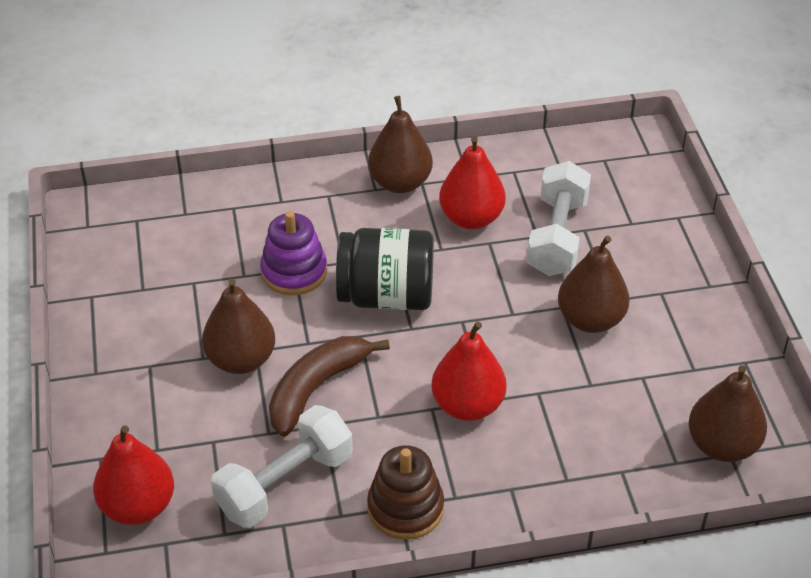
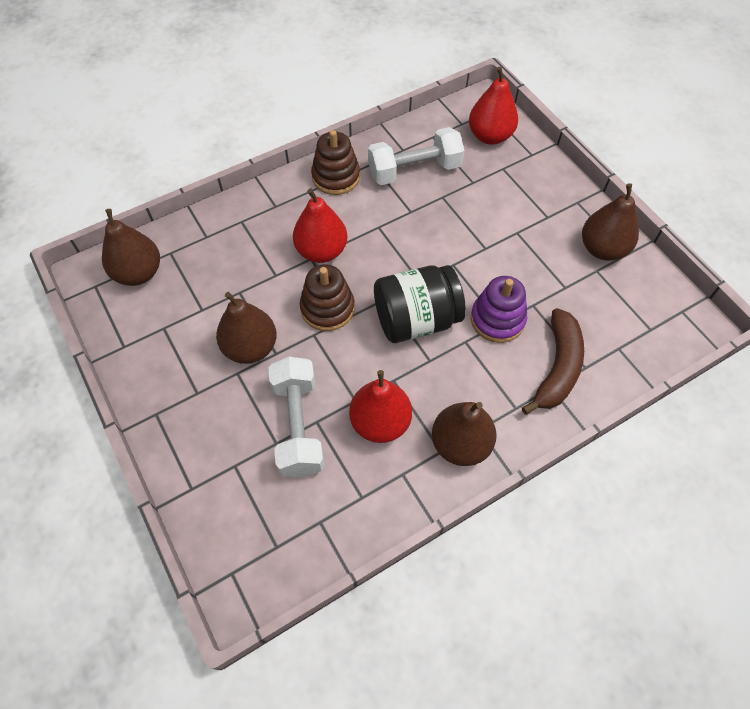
camera: 160 degrees right, 15 degrees up
(241, 360) = (490, 238): brown pear -> brown pear (602, 249)
(285, 484) = (414, 170): white dumbbell -> white dumbbell turned 45 degrees clockwise
(316, 388) = (428, 233): brown banana -> brown banana (557, 368)
(485, 336) = (327, 308): none -> brown stacking toy

